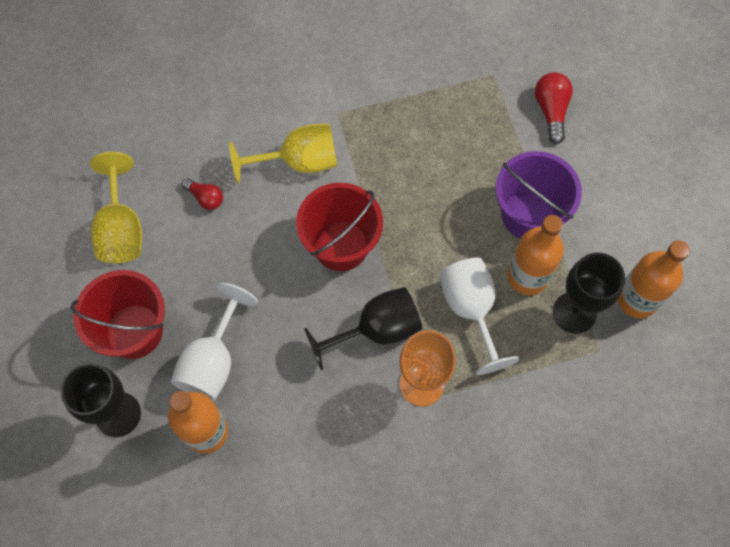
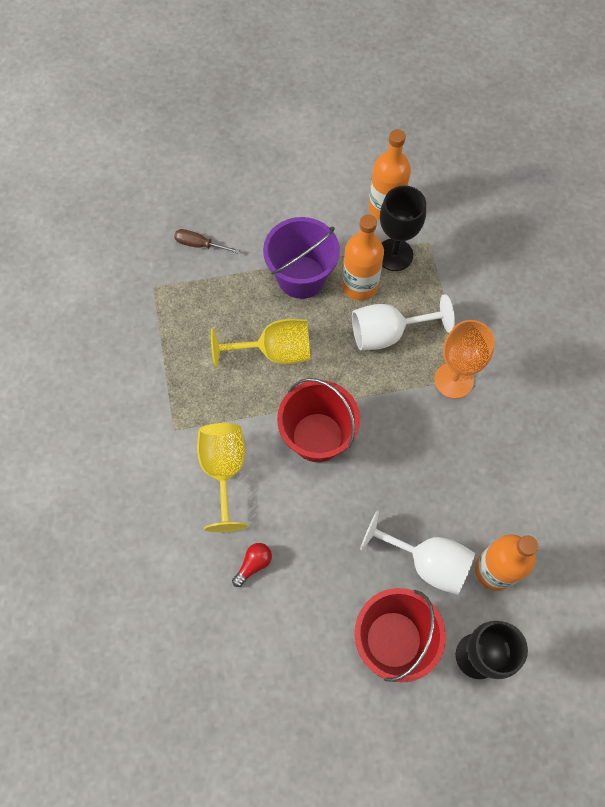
camera: 85 degrees left, 0 degrees up
(121, 229) = (280, 654): yellow goblet -> yellow goblet (274, 351)
(376, 330) = (403, 413): black goblet -> none
(551, 111) = (199, 245): red light bulb -> brown screwdriver

